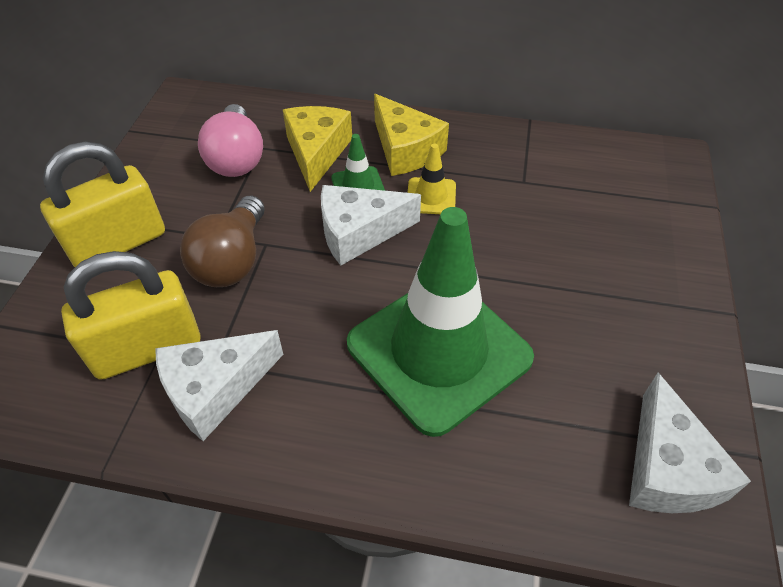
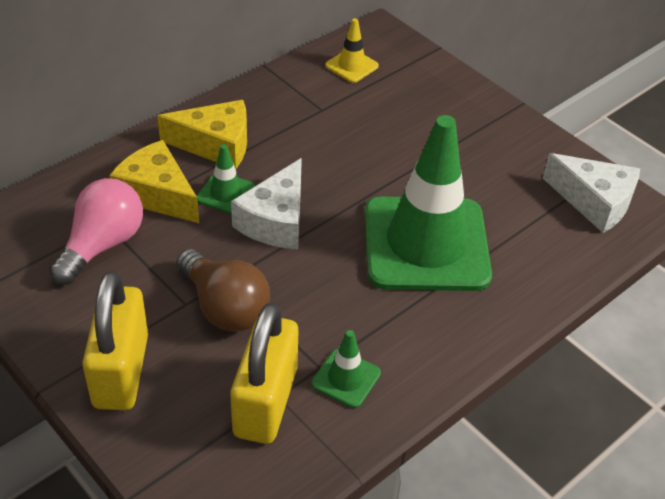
camera: 55 degrees left, 5 degrees down
(215, 389) = (346, 378): white cheese -> green traffic cone
(236, 158) = (102, 245): pink light bulb -> pink light bulb turned 90 degrees counterclockwise
(431, 196) = (282, 162): yellow traffic cone -> yellow traffic cone (351, 66)

